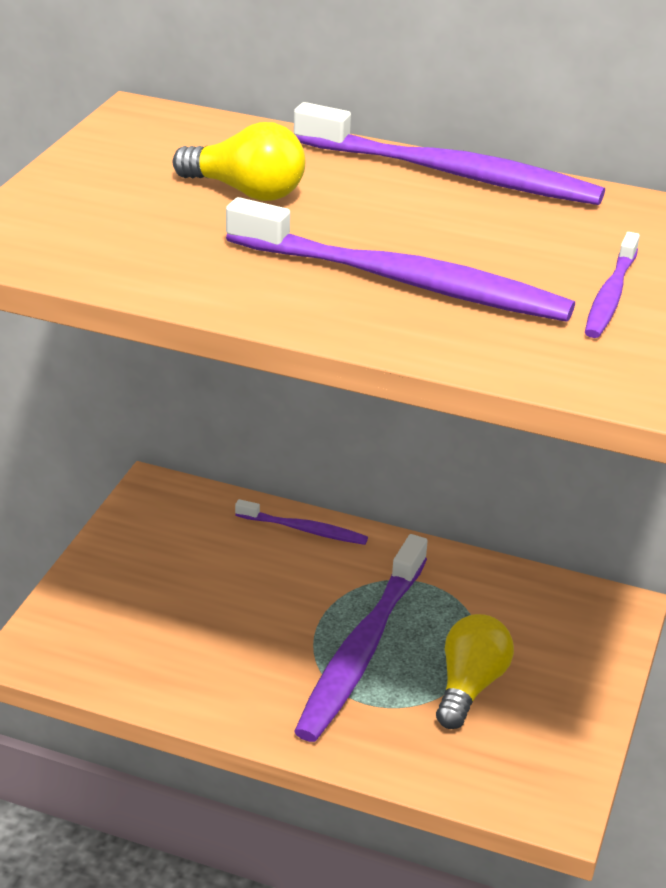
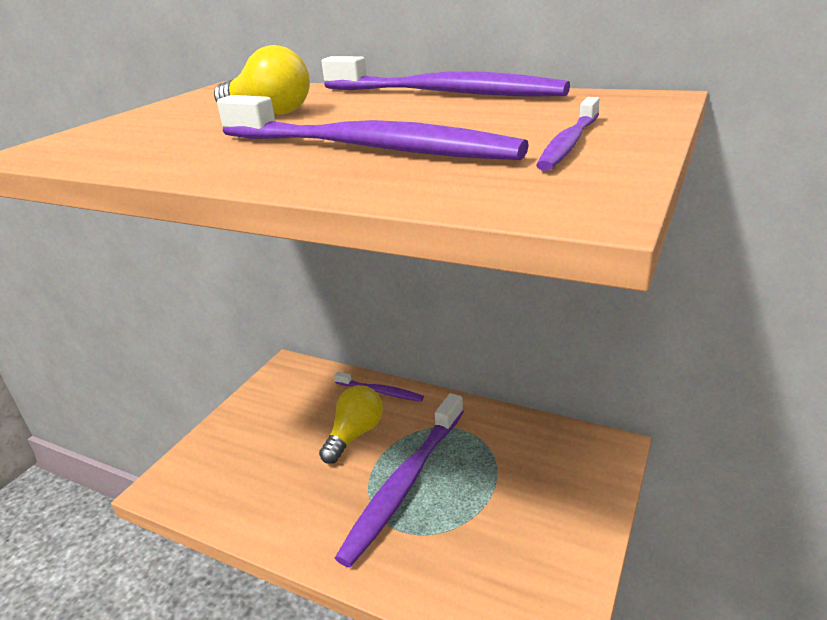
camera: 10 degrees right, 5 degrees down
(469, 685) = (486, 515): yellow light bulb -> yellow light bulb (355, 434)

